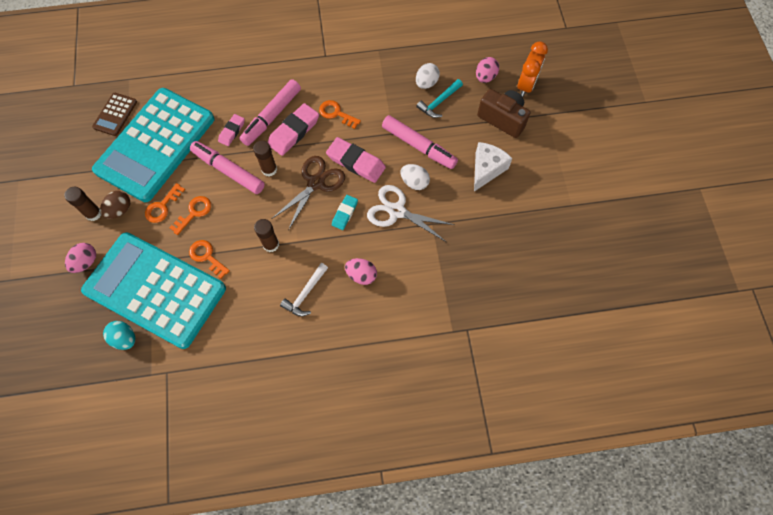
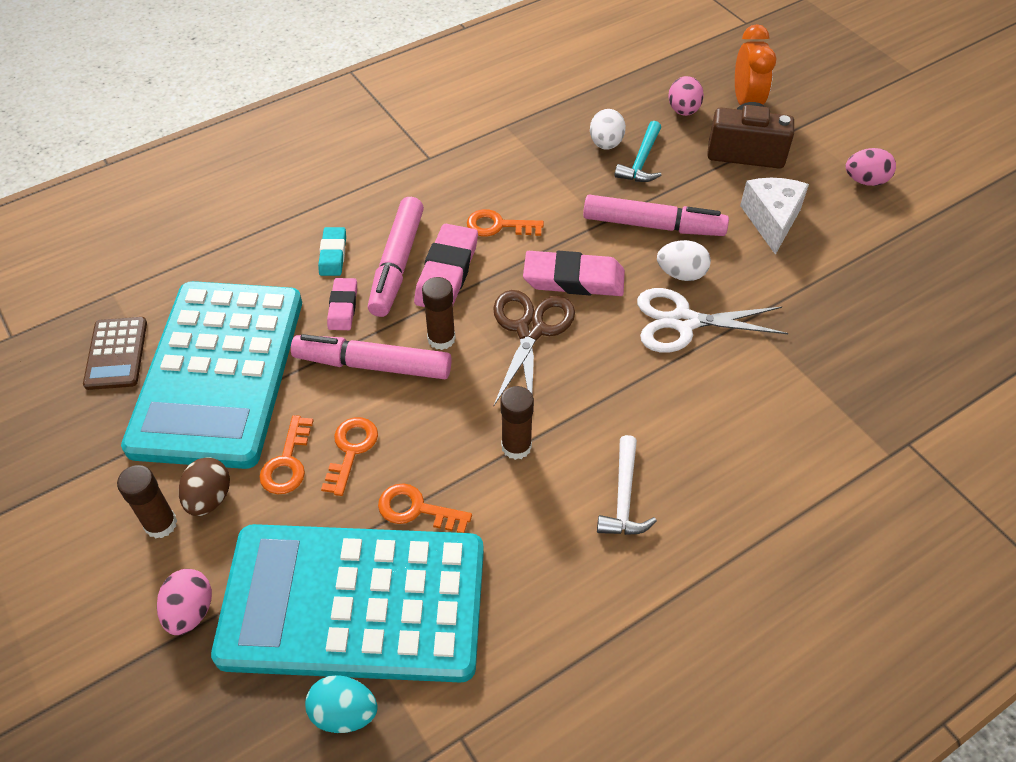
camera: 25 degrees left, 15 degrees down
(345, 213) = (605, 355): turquoise eraser -> turquoise eraser (333, 254)
(361, 275) = (694, 432): pink egg -> pink egg (865, 181)

